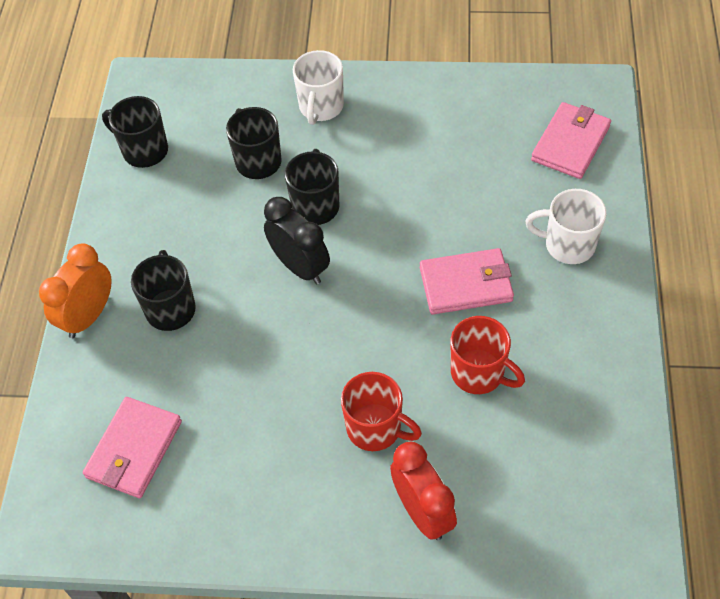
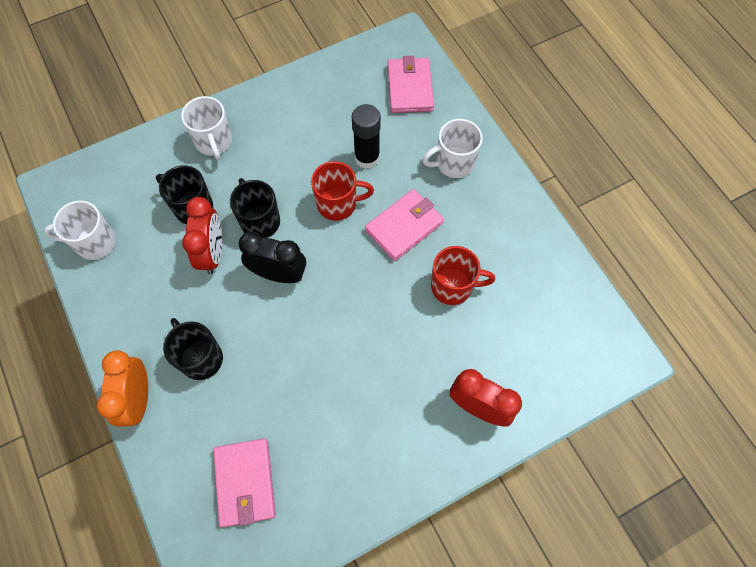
camera: 35 degrees left, 10 degrees up
(144, 150) = (94, 242): black mug -> white mug
(248, 214) = (212, 253): none -> red clock
(375, 428) = (409, 365): red mug -> red mug (338, 204)
(472, 195) = (367, 158): none -> black glue stick

